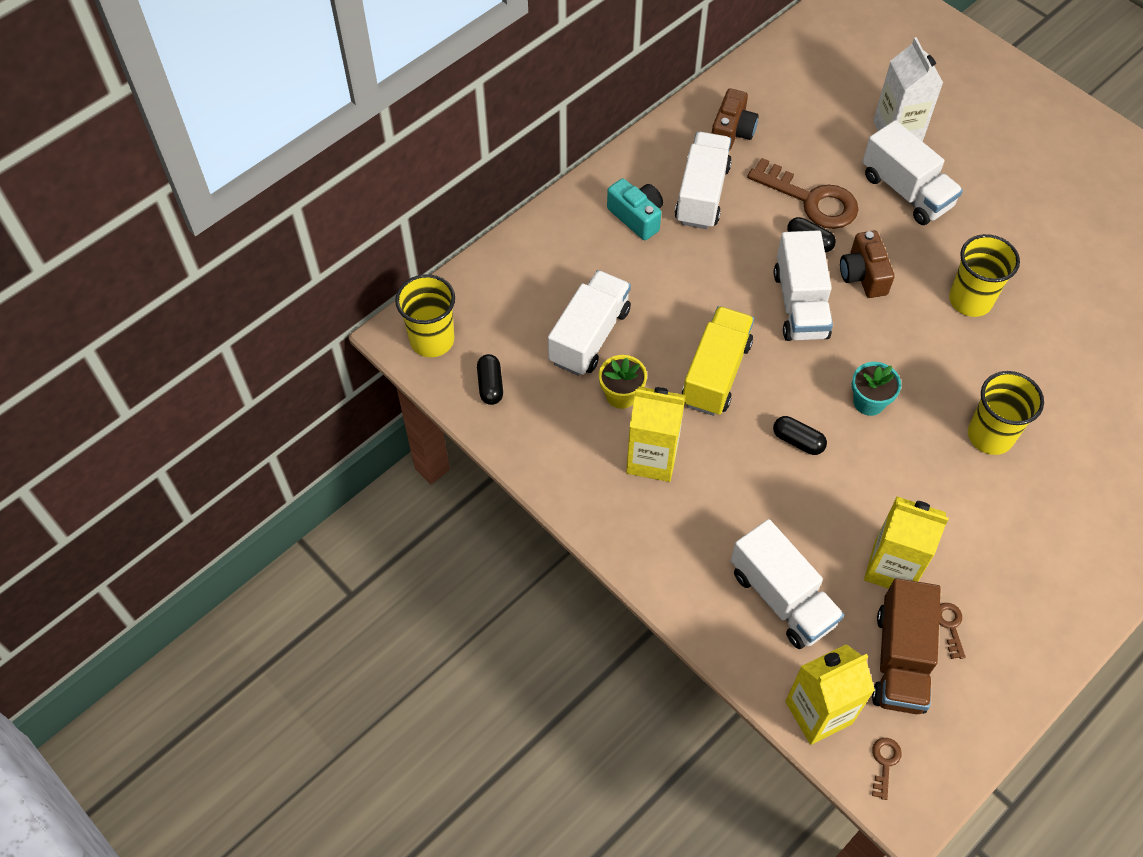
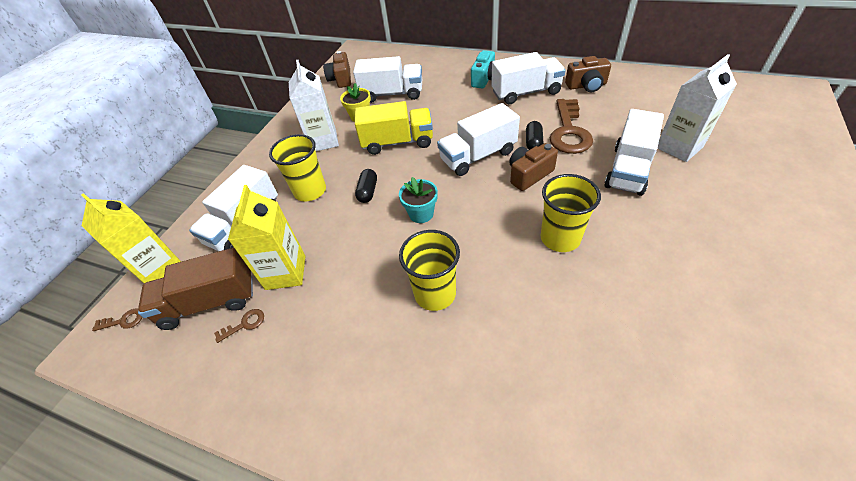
camera: 70 degrees right, 10 degrees down
(432, 340) = (357, 57): yellow cup -> yellow cup (310, 191)
(490, 385) = (341, 79): black capsule -> brown camera
(652, 458) = (323, 141): yellow carton -> white carton

